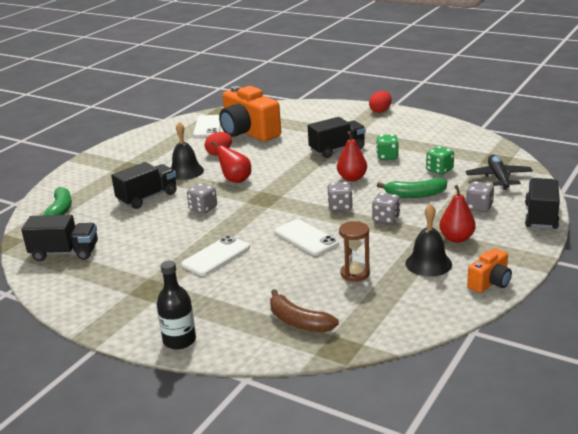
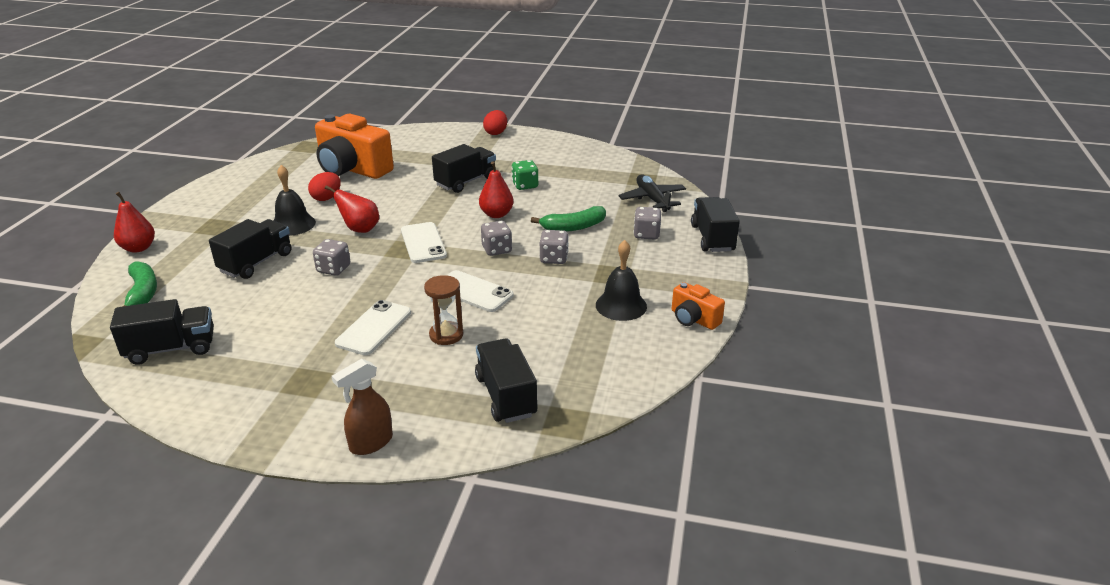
camera: 20 degrees left, 5 degrees up
(179, 340) = (371, 443): black bottle -> brown spray bottle
(208, 126) = (299, 166): white phone -> white phone (423, 243)
(298, 322) = (506, 396): brown banana -> black truck
(355, 273) = (546, 328): brown hourglass -> brown hourglass (446, 335)
(439, 170) = (588, 196): green dice -> none
(456, 238) = (638, 273): red pear -> red pear (138, 248)
(490, 283) = (693, 319): orange camera -> orange camera turned 105 degrees clockwise

